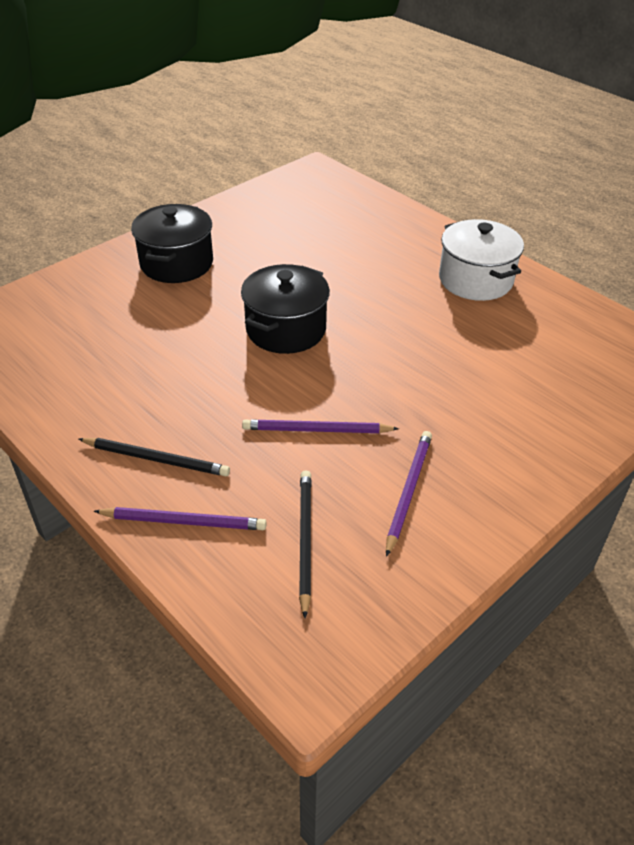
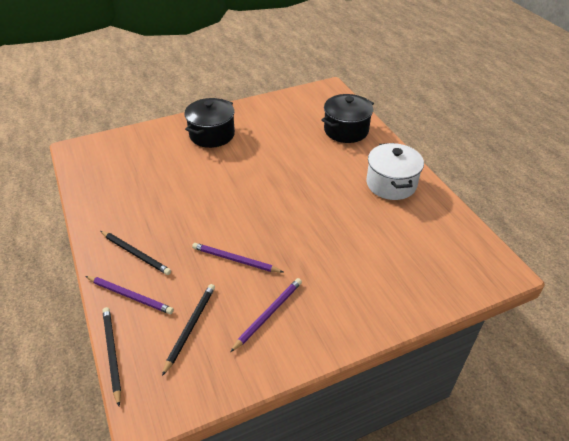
camera: 20 degrees right, 0 degrees up
(205, 612) = (112, 354): none -> black pencil
(286, 329) = (252, 191): black pot -> black pot (346, 130)

